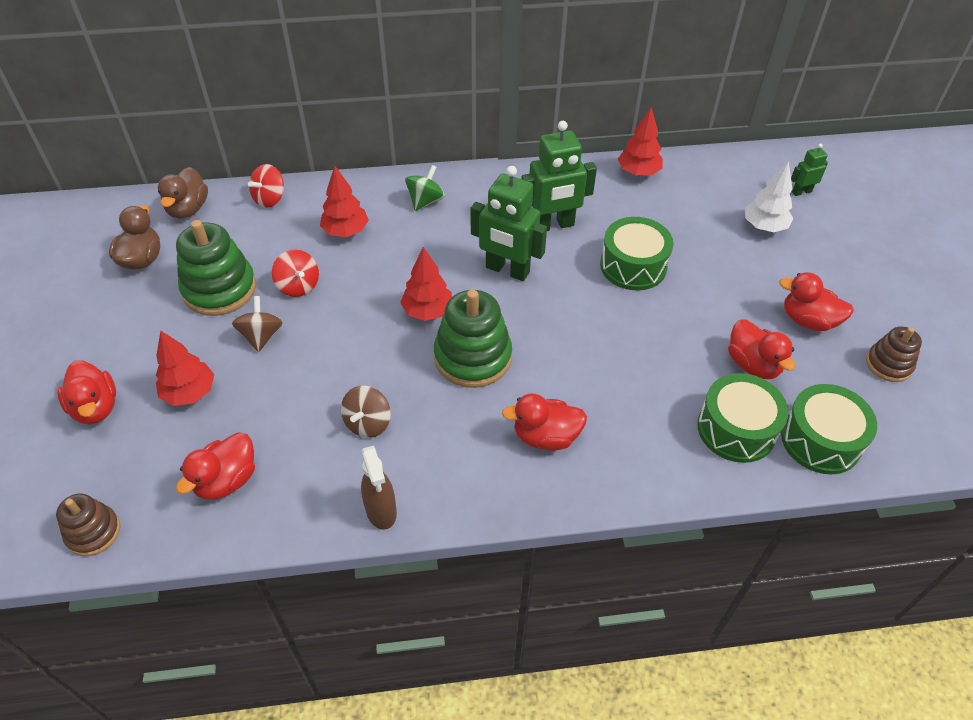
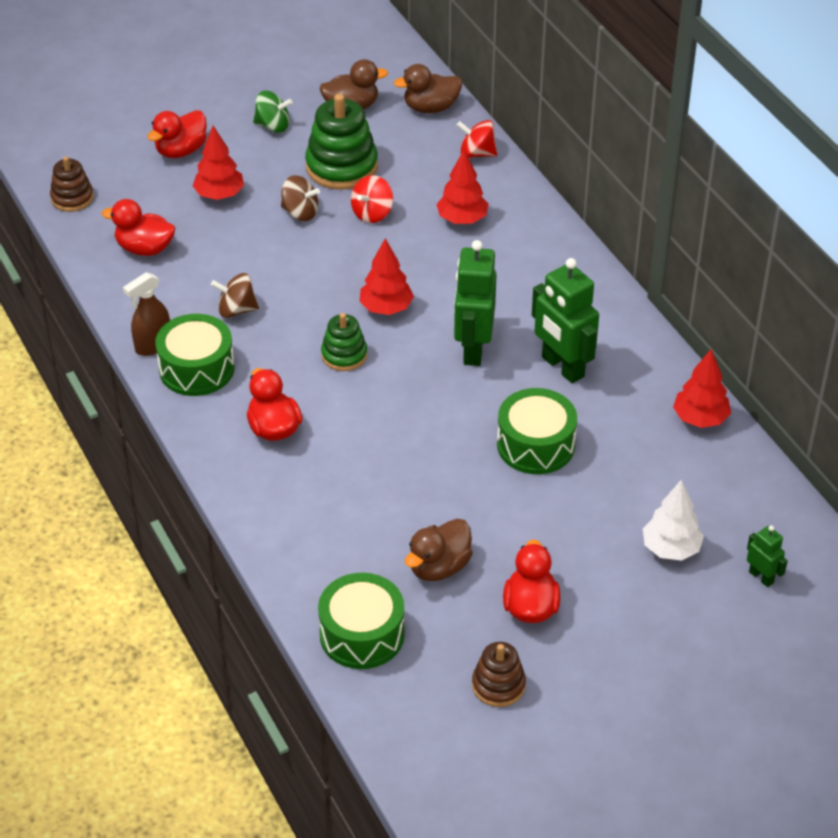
camera: 70 degrees right, 5 degrees down
(261, 336) = (300, 212): brown spinning top -> brown spinning top turned 45 degrees clockwise
(425, 201) = (541, 261): green spinning top -> green spinning top (273, 126)
(473, 357) = (344, 355): green stacking toy -> green stacking toy, size x0.58
(736, 429) = (346, 565): green drum -> green drum (197, 368)
(753, 365) = (439, 567): red duck -> brown duck

